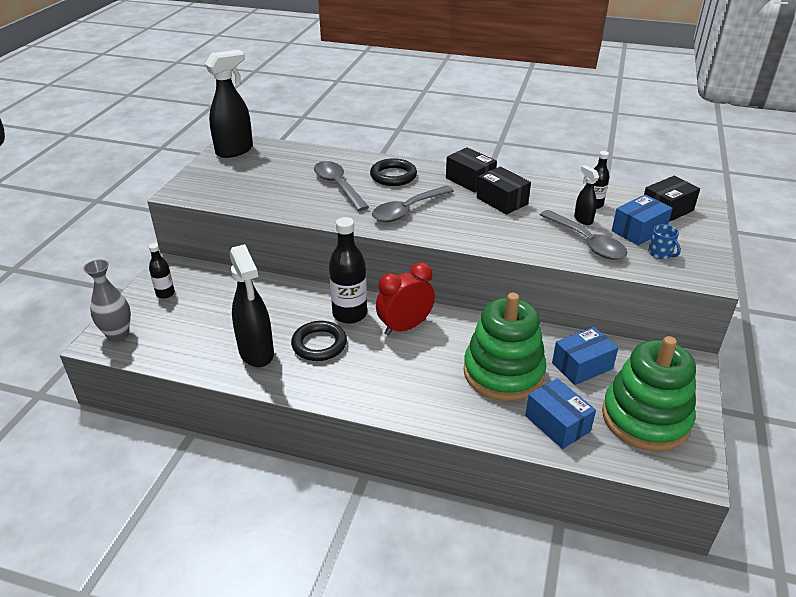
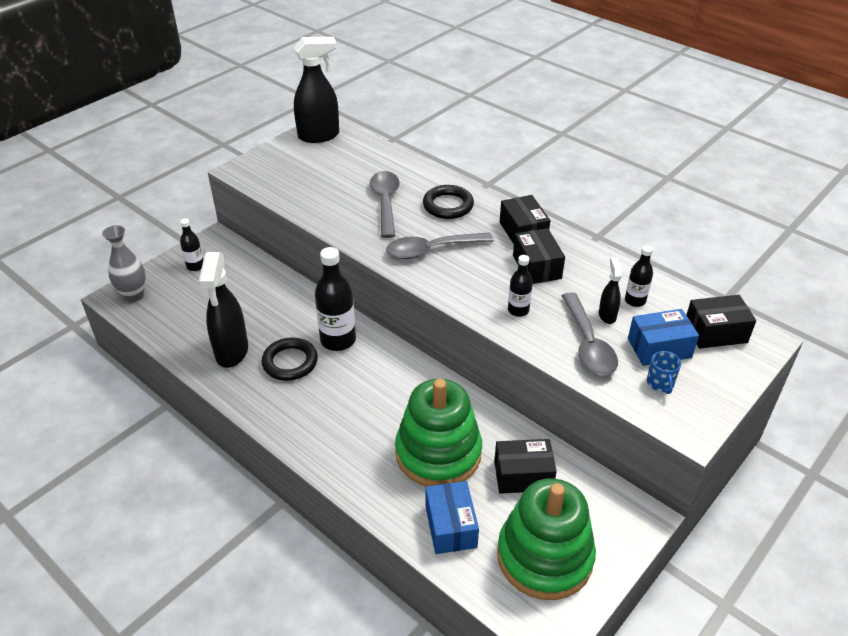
camera: 25 degrees right, 5 degrees up
(405, 327) = (379, 371): red clock -> none
(514, 234) = (518, 310): none -> black bottle
(582, 366) = (523, 475): blue box -> black box

